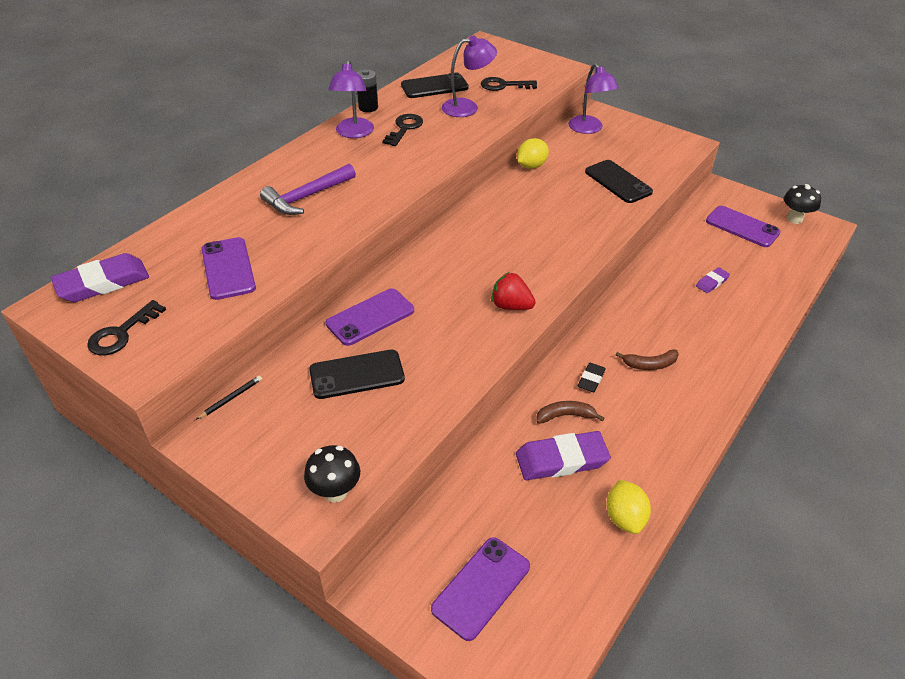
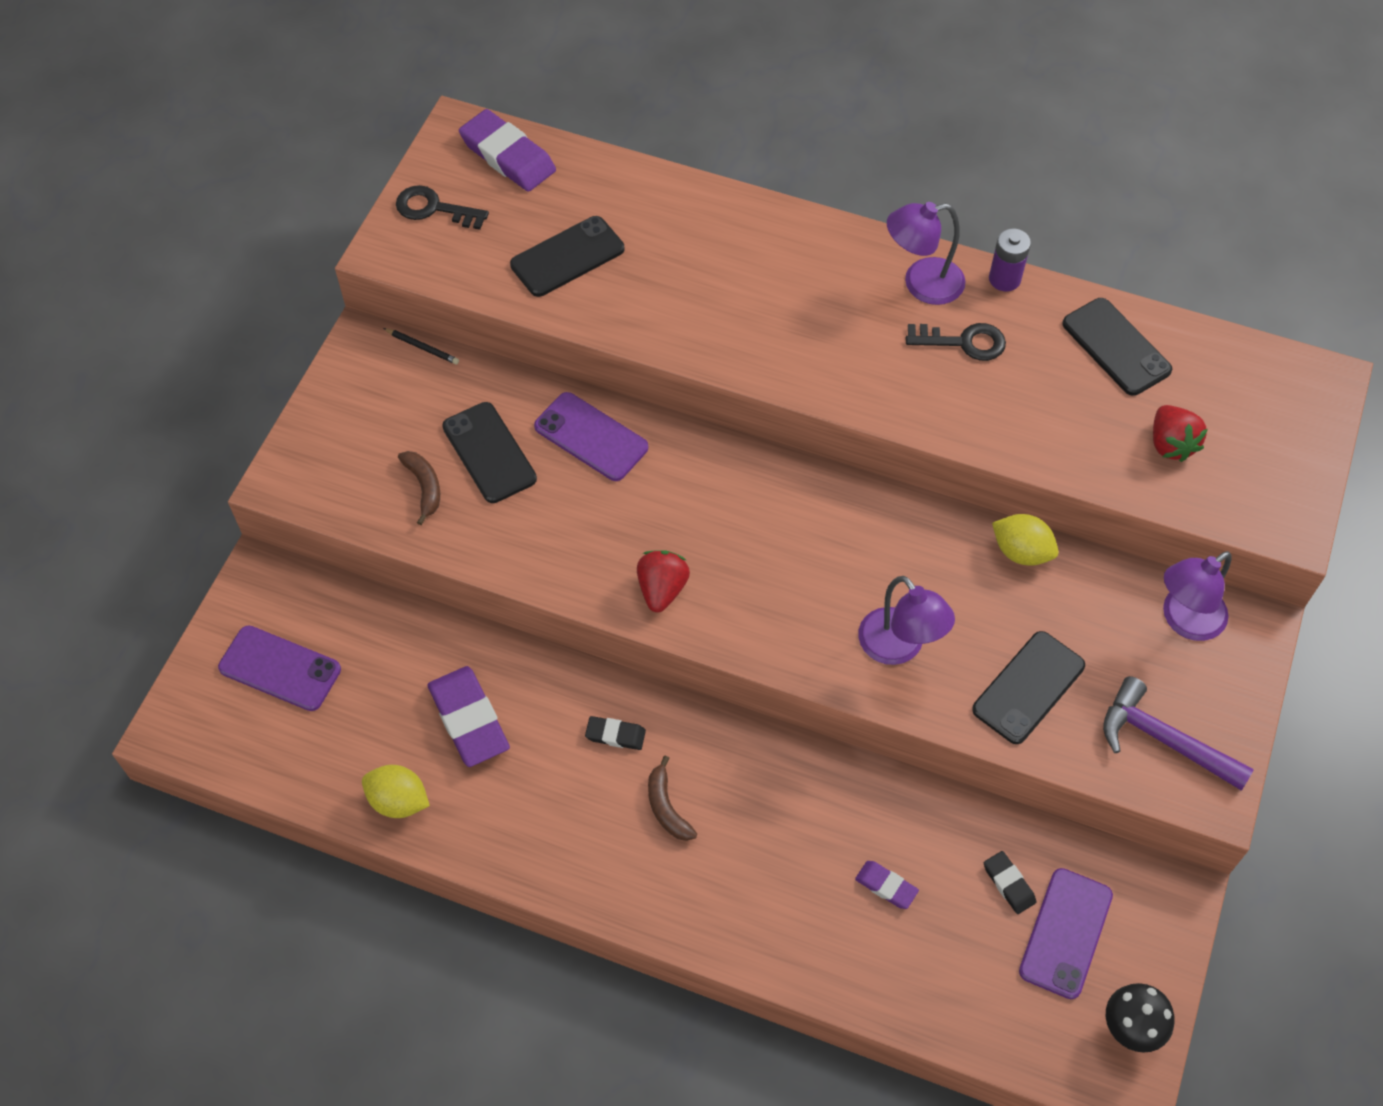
camera: 75 degrees right, 15 degrees up
(228, 268) = (567, 257): purple phone -> black phone
(307, 197) = (739, 282): purple hammer -> purple hammer (1163, 739)
(335, 492) = (319, 485): black mushroom -> none
(368, 107) = (1004, 279): black battery -> purple battery
(467, 107) = (1069, 408): purple lamp -> purple lamp (899, 647)
(503, 85) = (1170, 444): black key -> red strawberry
(565, 416) = (541, 713): brown banana -> brown banana (424, 487)
(624, 517) = (398, 801): yellow lemon -> yellow lemon turned 45 degrees clockwise
(713, 239) = (1009, 884): none -> black eraser

